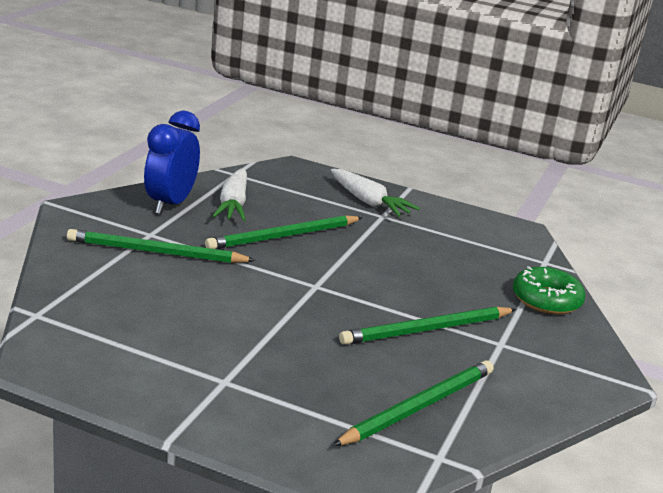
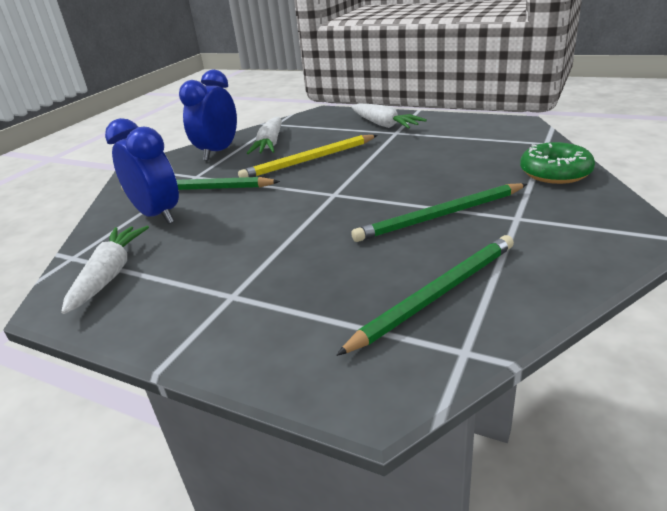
camera: 10 degrees right, 5 degrees up
(89, 341) = (110, 275): none -> white carrot
(119, 279) = (158, 215): none -> blue clock
(283, 236) = (309, 160): green pencil -> yellow pencil

